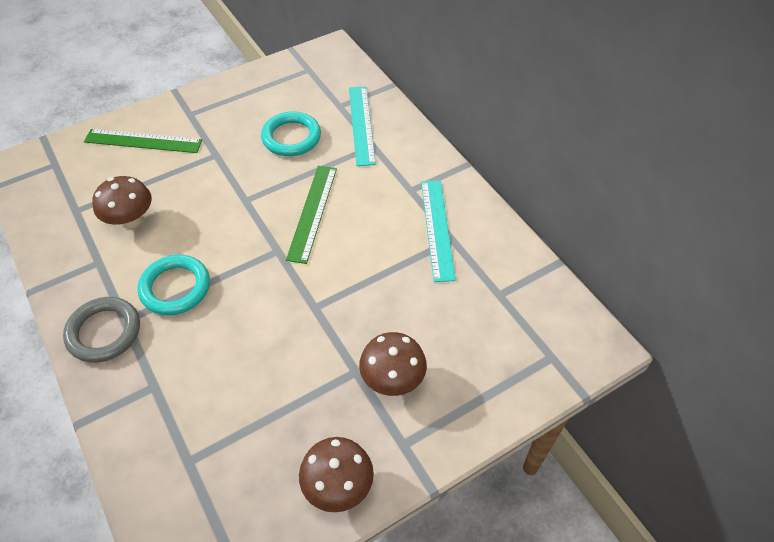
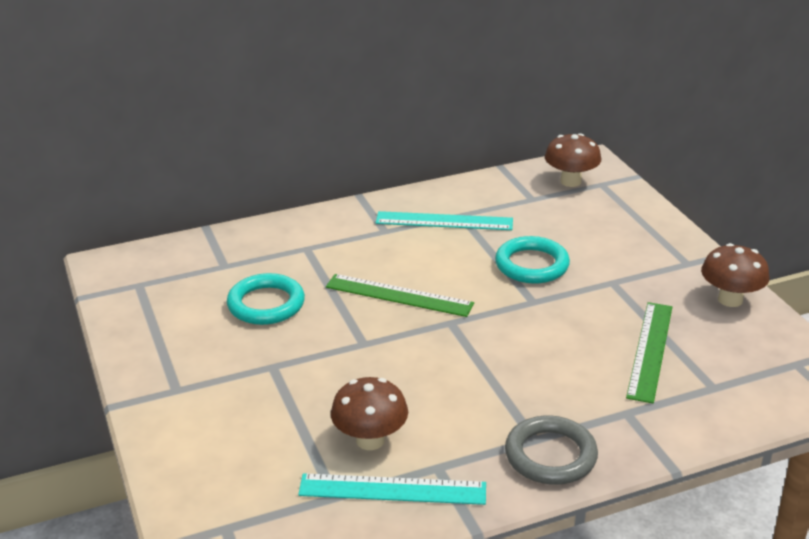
camera: 80 degrees left, 20 degrees down
(143, 141) = (215, 434): green ruler -> green ruler (650, 350)
(175, 288) = (491, 398): turquoise ring -> turquoise ring (532, 265)
(361, 125) = (266, 253): turquoise ruler -> turquoise ruler (392, 490)
(392, 379) = (622, 263): brown mushroom -> brown mushroom (570, 181)

